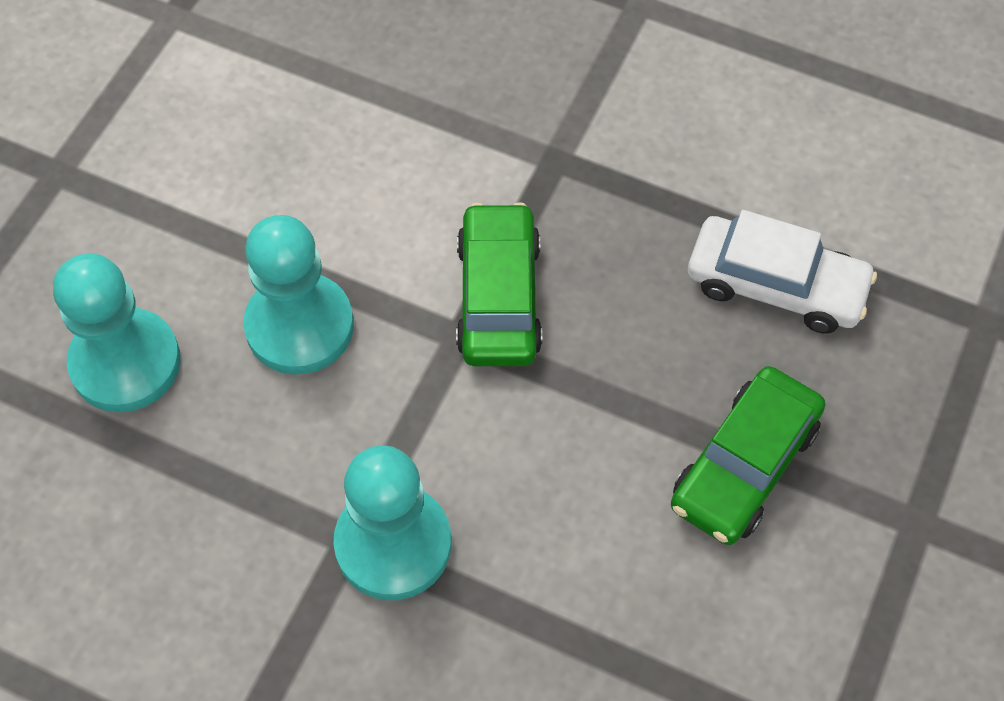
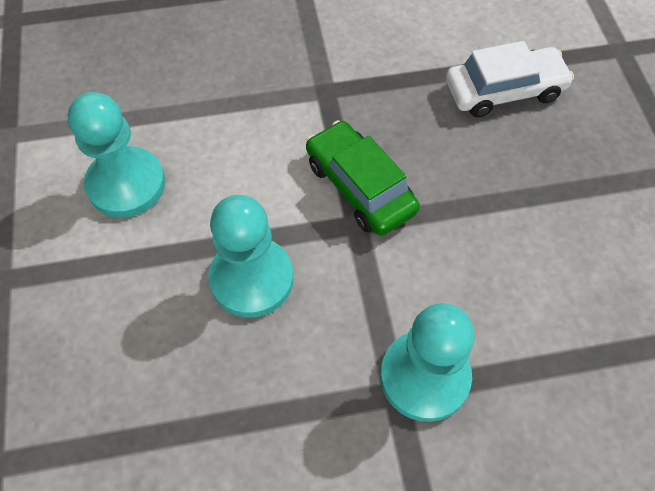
camera: 35 degrees left, 0 degrees up
(125, 363) = (151, 377): turquoise pawn -> turquoise pawn (126, 184)
(744, 465) = (575, 197): green car -> none

